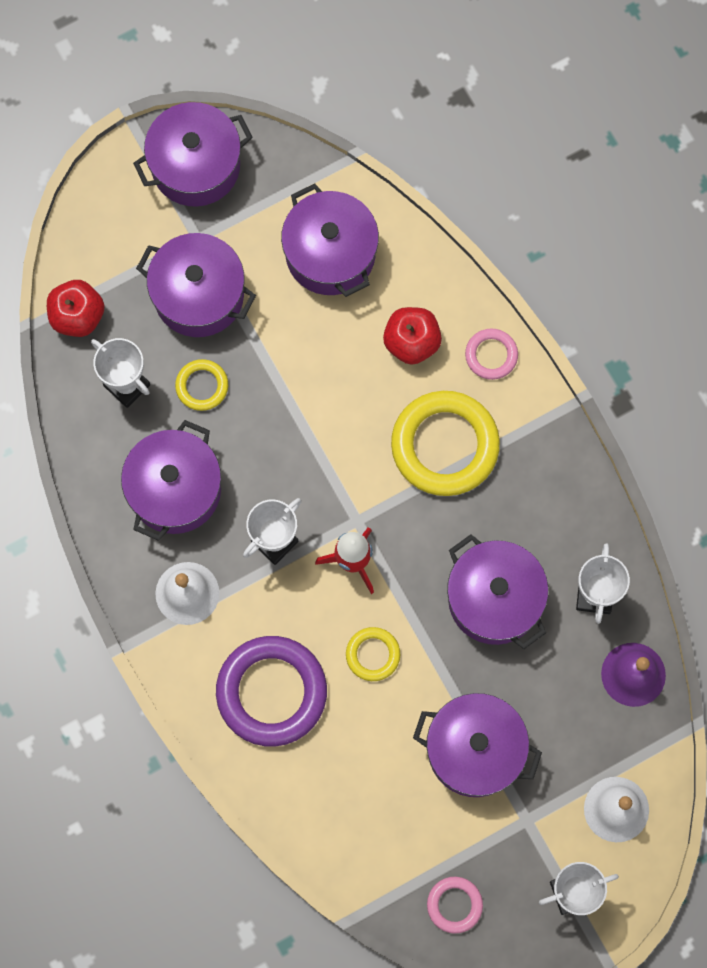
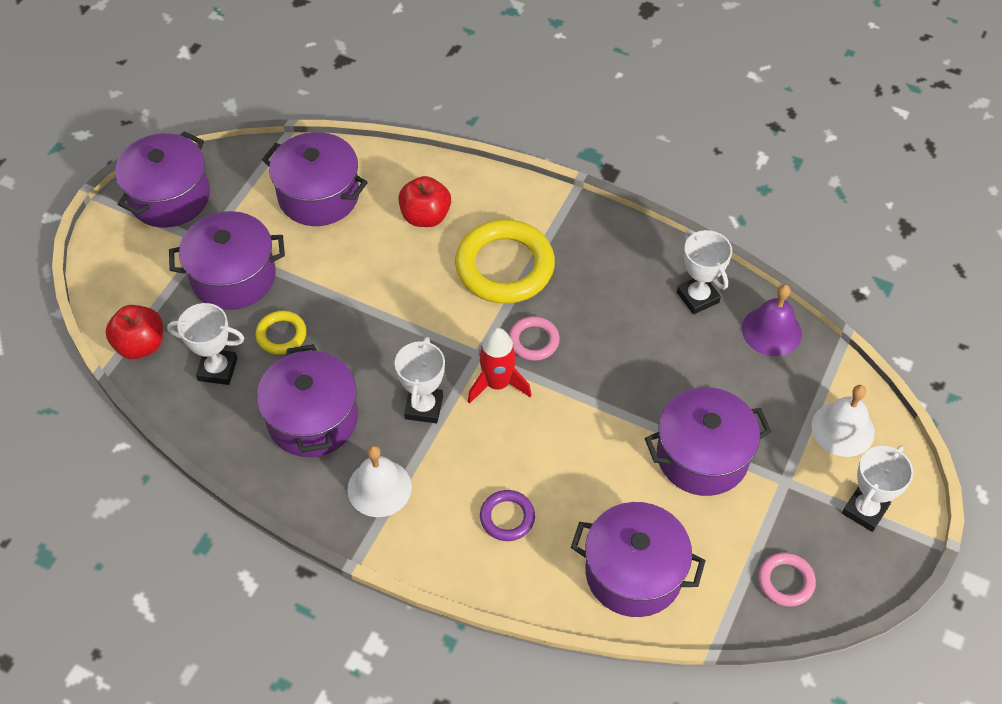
camera: 35 degrees left, 20 degrees down
(271, 692) = (507, 517): purple ring -> purple ring, size x0.49
(373, 654) = (566, 439): yellow ring -> none
(491, 355) = (491, 192): pink ring -> pink ring (534, 341)
(494, 599) = (627, 343): purple pot -> purple pot (633, 573)

